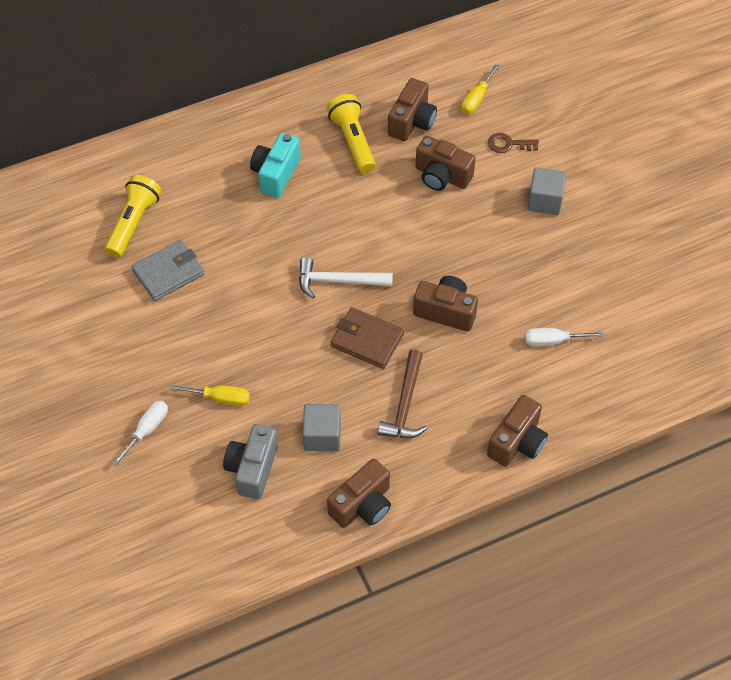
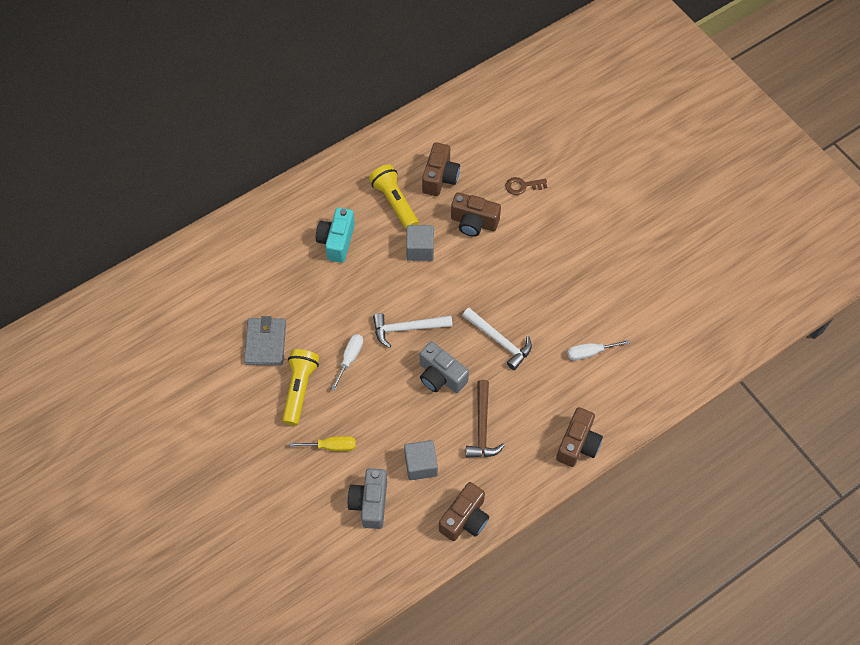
camera: 10 degrees left, 5 degrees up
(133, 223) = (227, 303): yellow flashlight -> yellow flashlight (299, 389)
(147, 430) = (277, 484): white screwdriver -> white screwdriver (350, 358)
(168, 273) = (265, 343): grey wallet -> grey wallet turned 45 degrees counterclockwise
(367, 340) = (441, 376): brown wallet -> grey camera
(445, 311) = (499, 341): brown camera -> white hammer
(476, 99) = (489, 149): yellow screwdriver -> none
(544, 201) = (561, 231): grey cube -> grey cube (420, 249)

